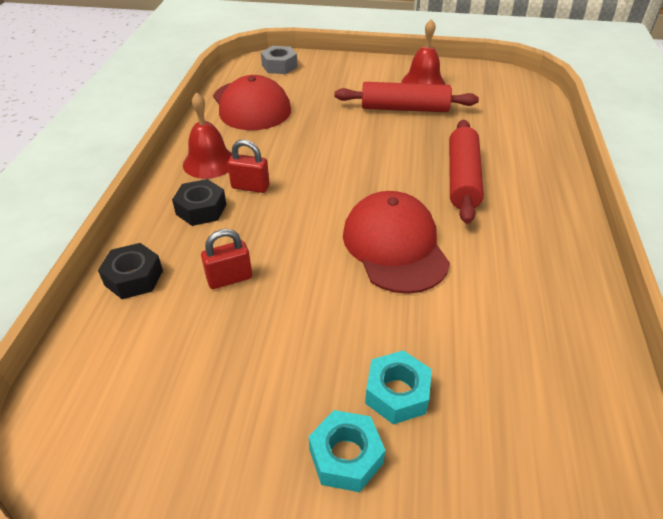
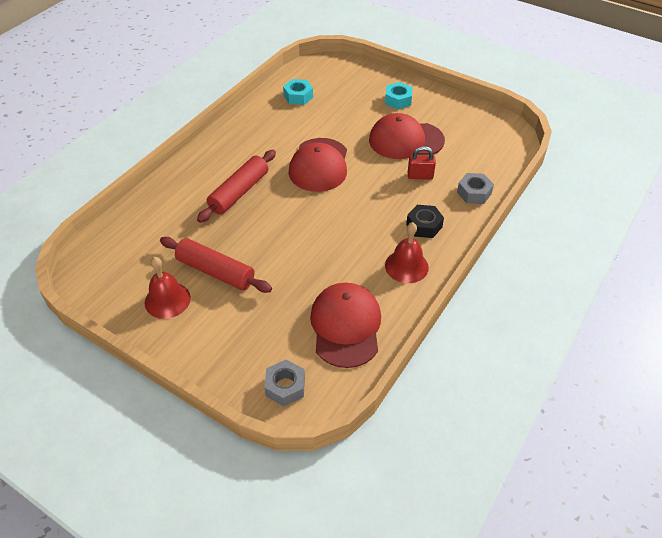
camera: 155 degrees left, 5 degrees up
(134, 278) = (474, 193): black nut -> grey nut
(250, 187) = (384, 233): red padlock -> none
(281, 343) = (406, 140): none -> red cap
(397, 393) = (366, 110): turquoise nut -> turquoise nut (298, 96)

